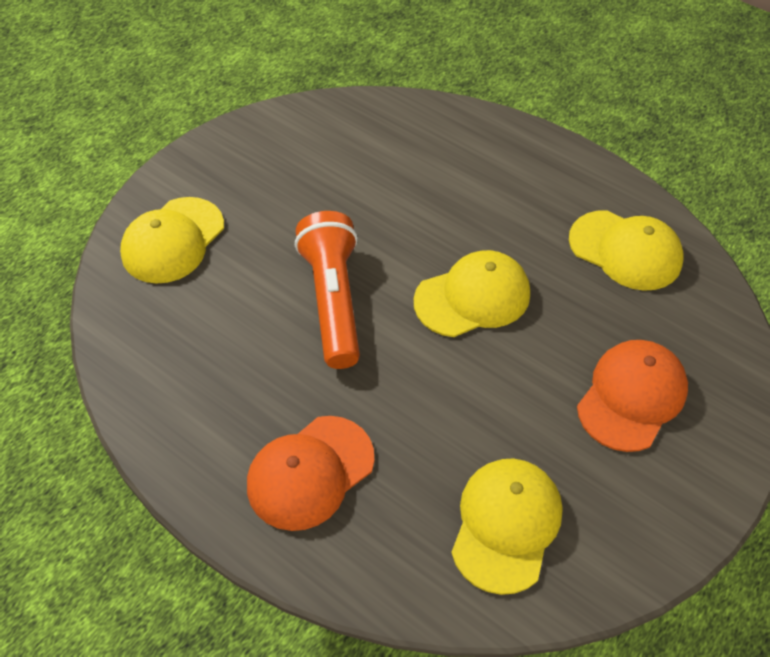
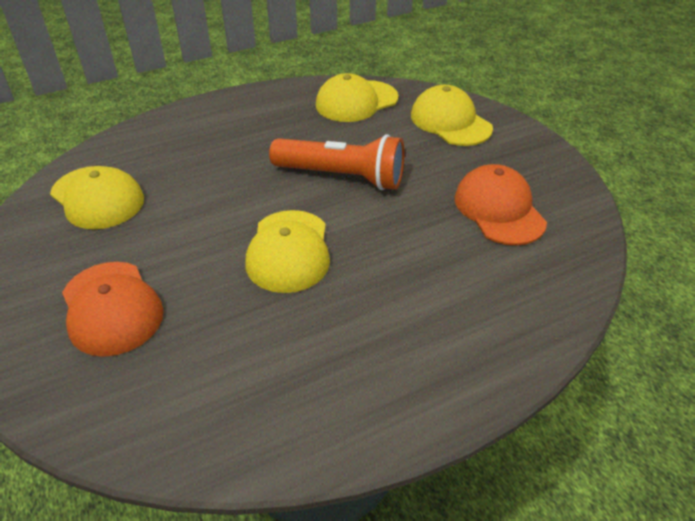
camera: 115 degrees right, 10 degrees down
(310, 472) = (215, 133): orange cap -> orange cap (499, 209)
(625, 250) = (259, 391): yellow cap -> yellow cap (356, 101)

